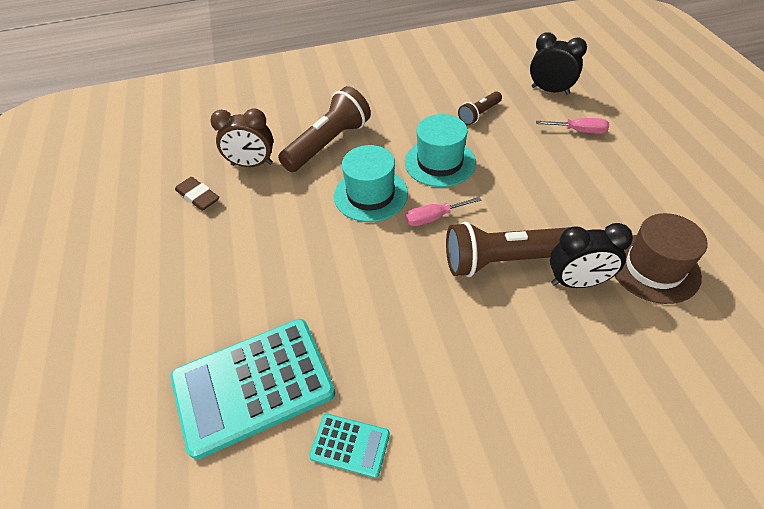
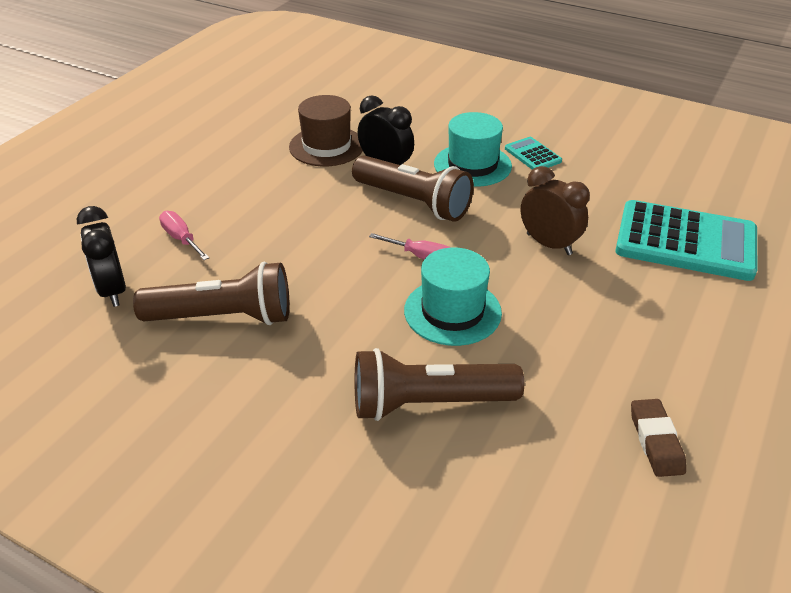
camera: 140 degrees left, 10 degrees down
(252, 164) = (553, 442): brown clock -> brown clock (549, 244)
(350, 445) = (634, 185): turquoise calculator -> turquoise calculator (532, 155)
(440, 162) = (345, 297): turquoise hat -> turquoise hat (472, 165)
(479, 114) = (223, 317): brown flashlight -> brown flashlight, size x1.88

